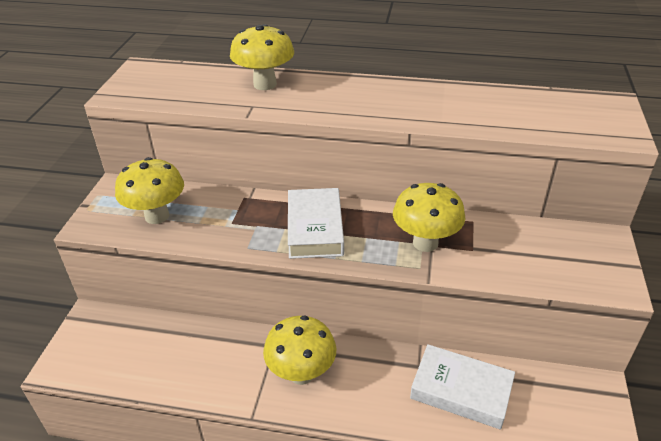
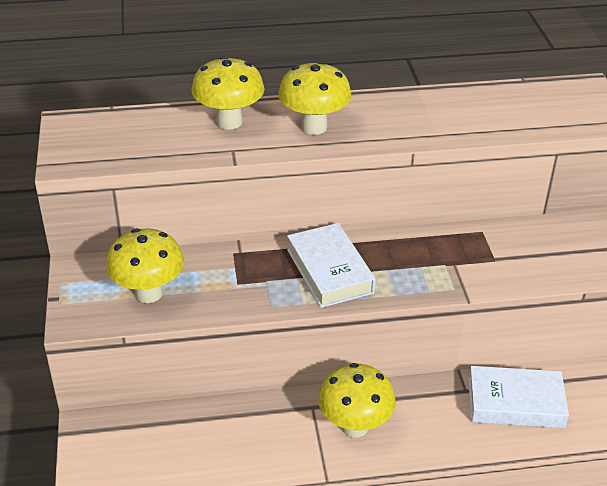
camera: 20 degrees left, 0 degrees up
(425, 243) = (447, 263): yellow mushroom -> yellow mushroom (314, 127)

